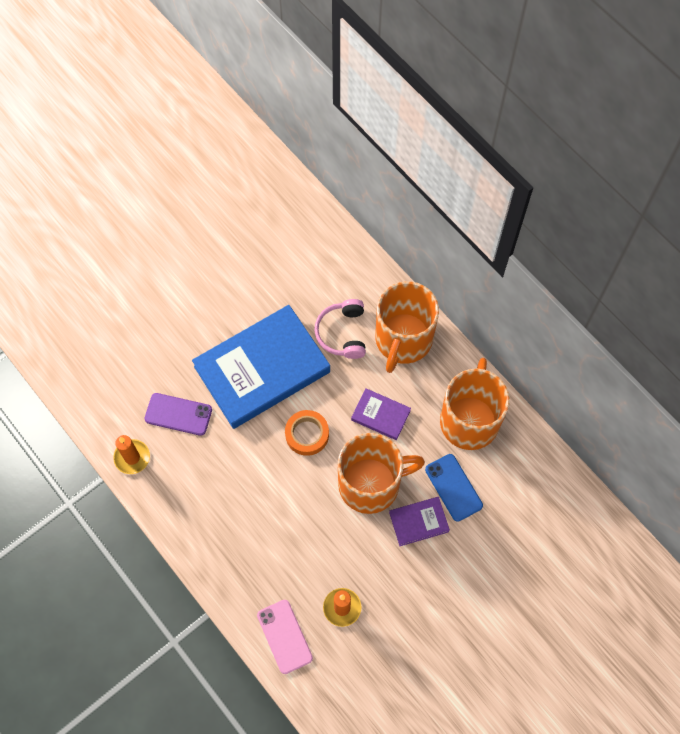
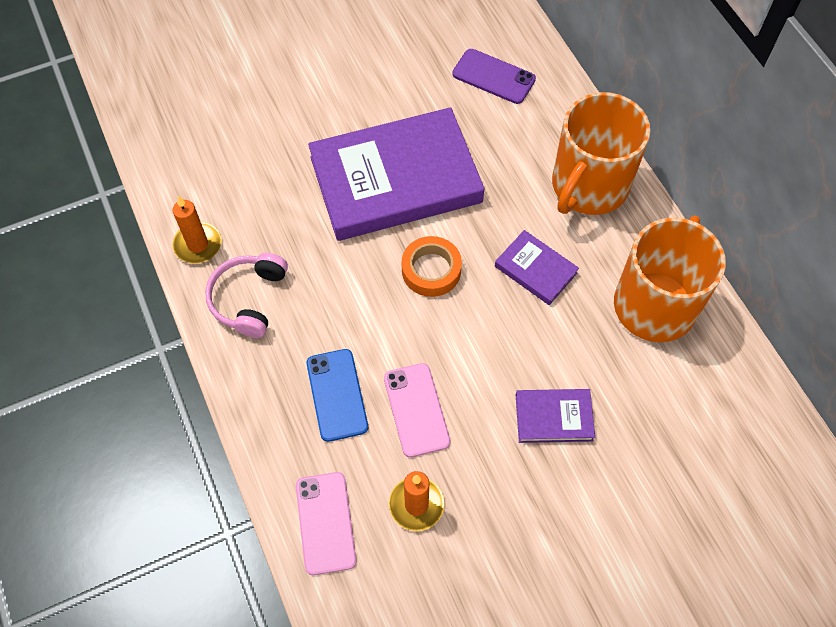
camera: 15 degrees right, 5 degrees down
(178, 414) = (273, 208): purple phone -> purple phone (493, 77)
(262, 369) = (395, 180): blue book -> purple book
(324, 541) = (416, 410): none -> pink phone
(342, 333) = (511, 161): pink headphones -> pink headphones (249, 299)
(371, 484) = (500, 352): orange mug -> none
(453, 487) = (613, 384): blue phone -> blue phone (337, 395)

